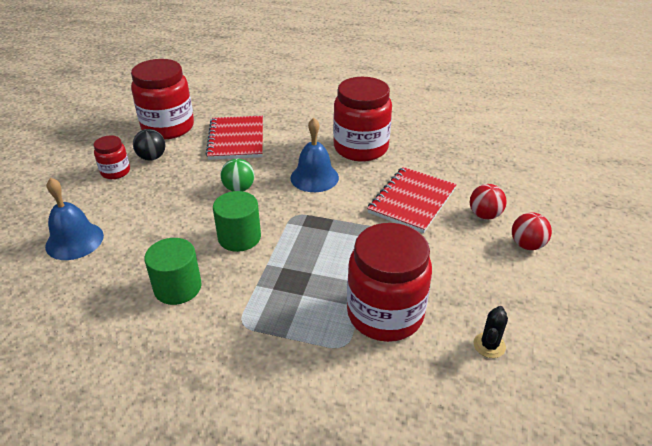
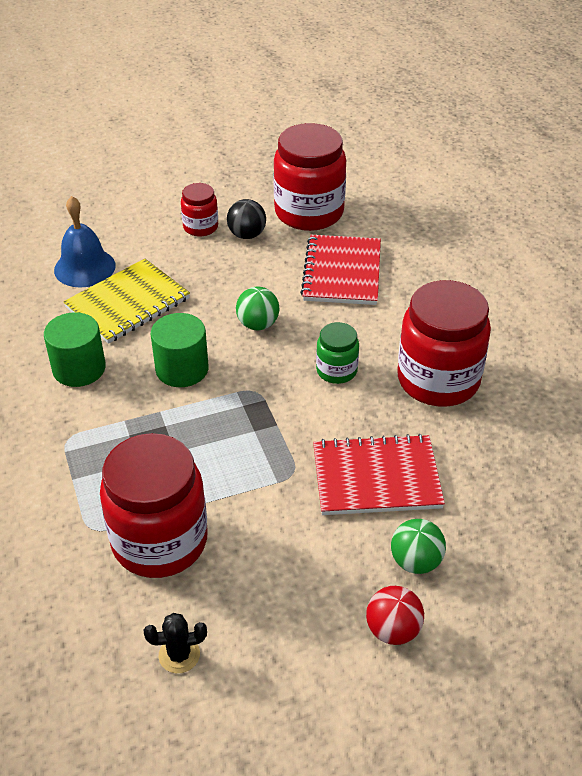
camera: 55 degrees right, 5 degrees up
(143, 235) = (128, 303): none -> yellow notebook
(236, 139) = (342, 272): red notebook -> red notebook turned 45 degrees counterclockwise
(314, 177) = (336, 371): blue bell -> green jar
(484, 215) = (415, 561): red ball -> green ball

